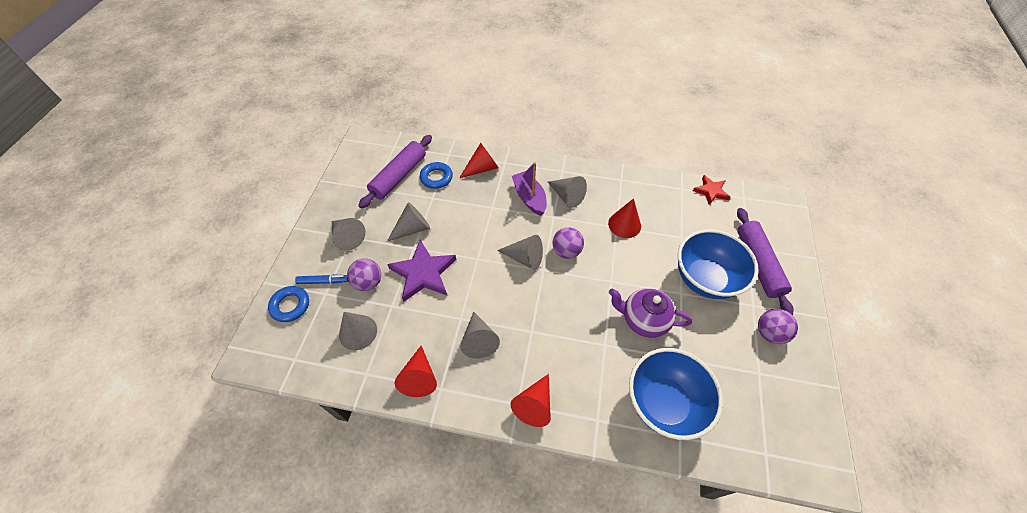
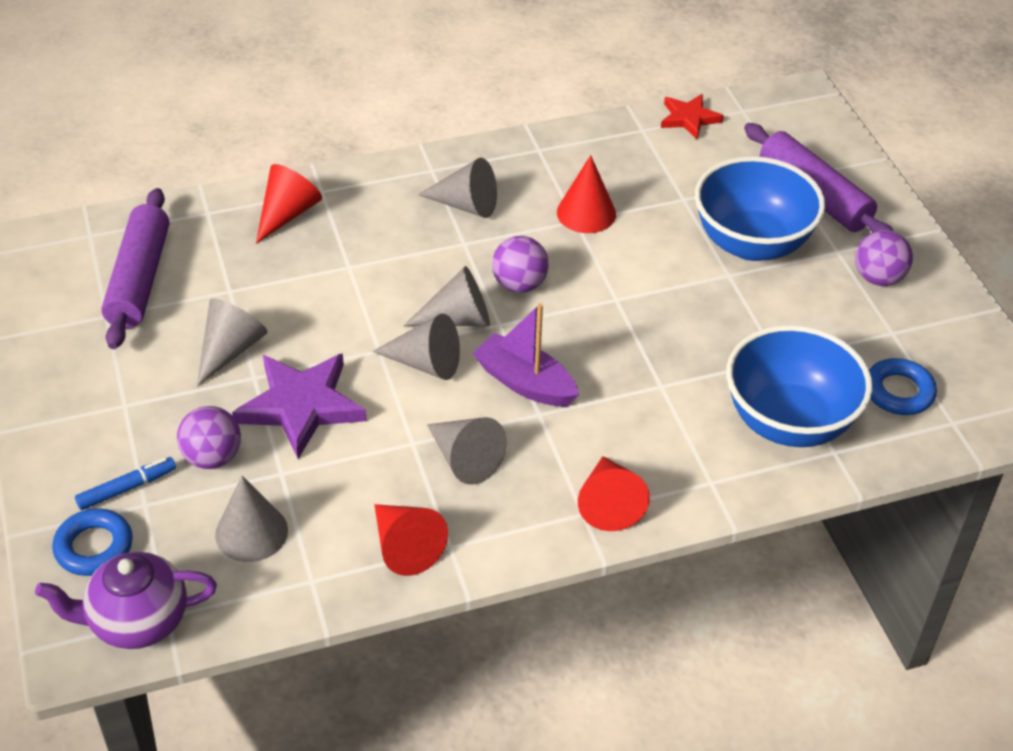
camera: 30 degrees left, 10 degrees down
(347, 237) = (117, 407): grey cone -> grey cone (425, 363)
(436, 178) = (213, 257): blue ring -> blue ring (898, 392)
(529, 198) = (404, 229): purple boat -> purple boat (525, 382)
(643, 320) = (696, 331): purple teapot -> purple teapot (137, 621)

